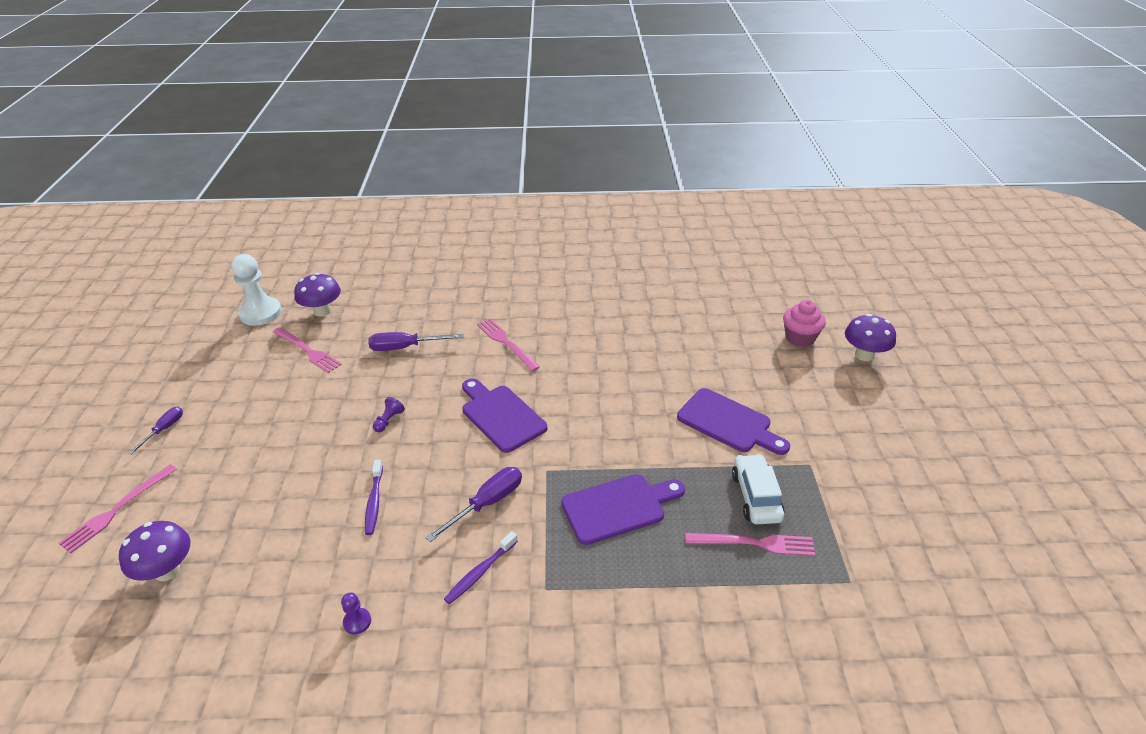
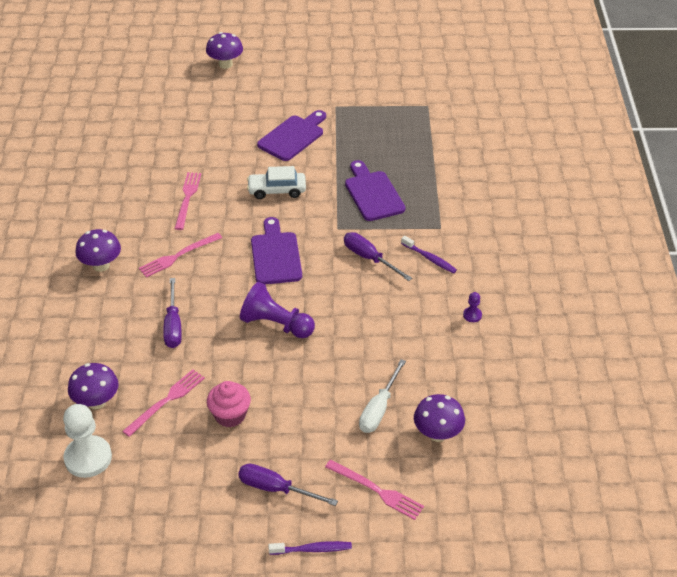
camera: 90 degrees left, 5 degrees up
(164, 429) = (276, 489): purple screwdriver -> purple screwdriver, size x1.59
(230, 512) = (379, 409): none -> white screwdriver
(374, 502) = (368, 321): purple toothbrush -> purple toothbrush (313, 549)
(389, 420) = (276, 324): purple pawn -> purple pawn, size x2.25
(497, 297) = (101, 265): none -> purple mushroom
(501, 415) = (275, 255): purple cutting board -> purple cutting board turned 120 degrees clockwise
(754, 543) = (401, 137): pink fork -> pink fork (187, 198)
(756, 496) = (363, 132): white car -> white car (277, 190)
(800, 338) = (200, 90): pink cupcake -> pink cupcake (230, 415)

